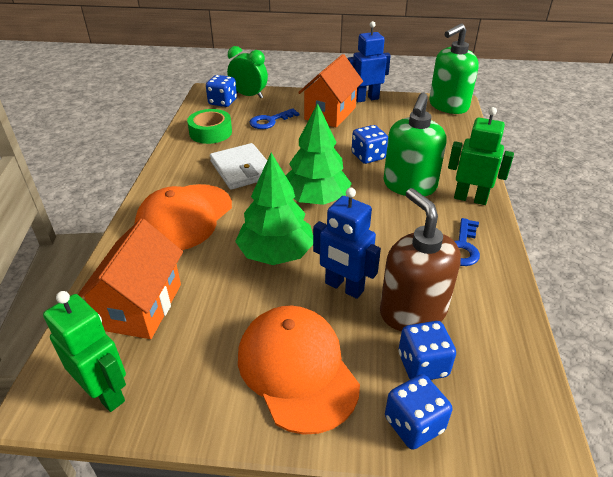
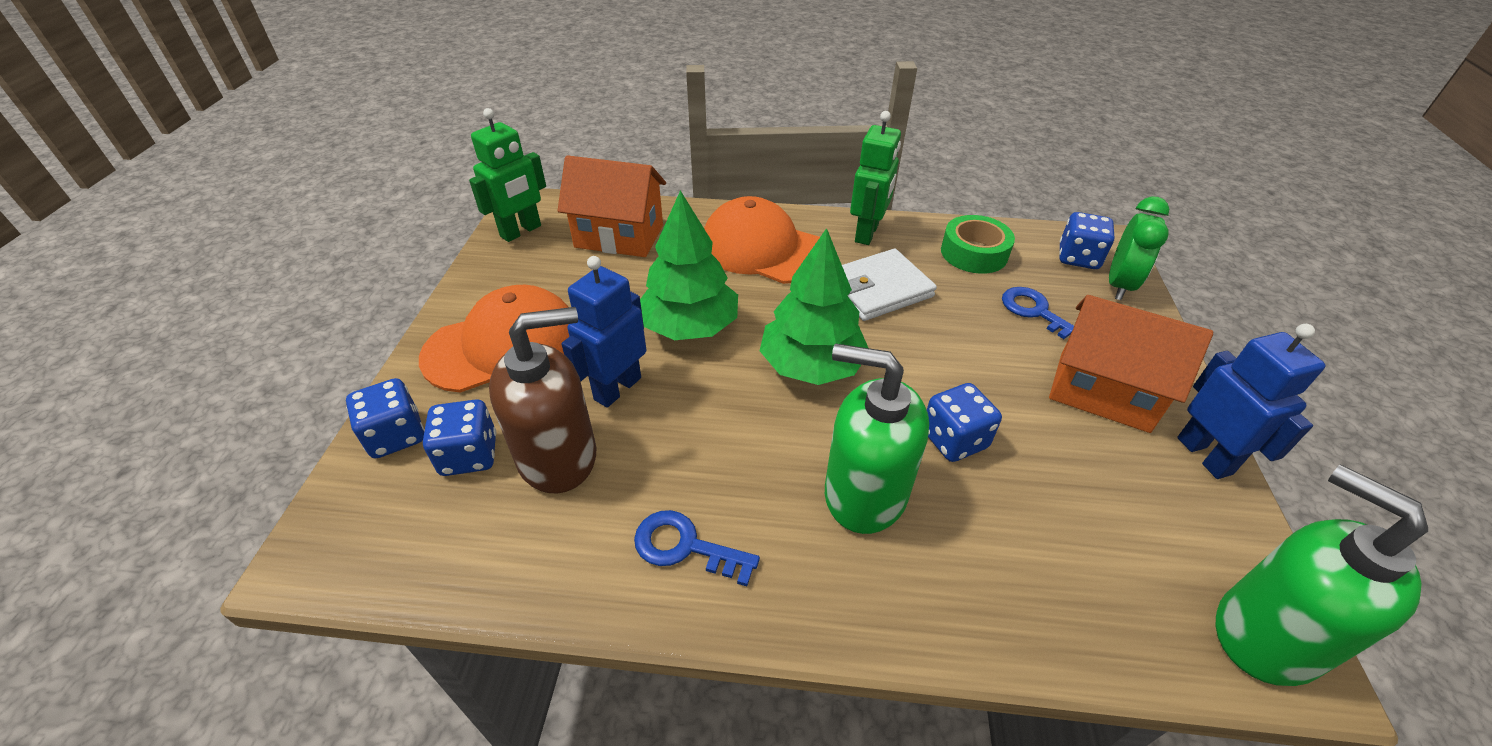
camera: 90 degrees right, 5 degrees up
(470, 198) = (833, 593): green robot -> green robot (867, 233)

